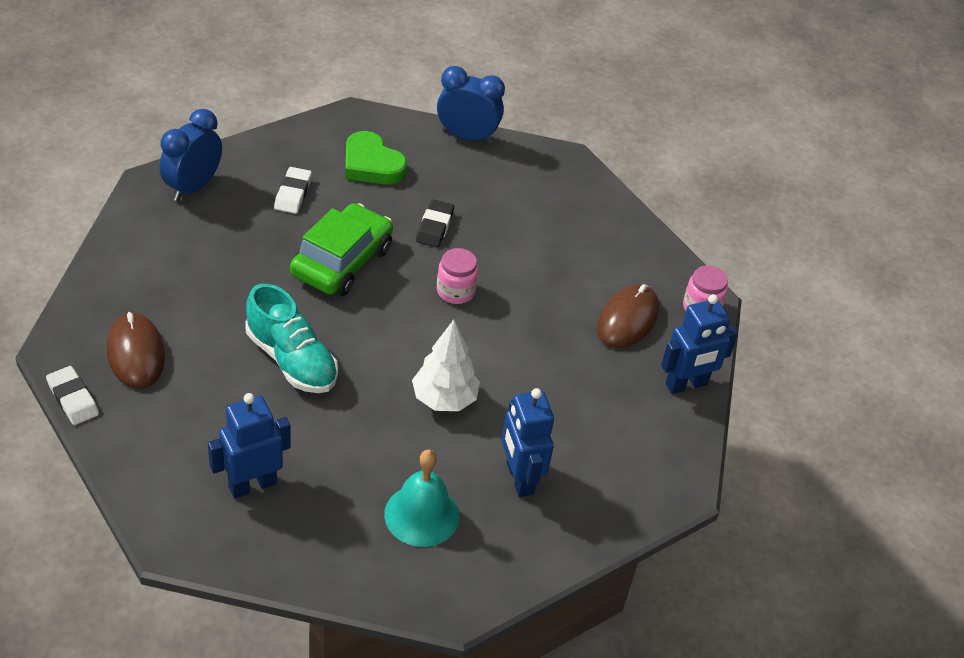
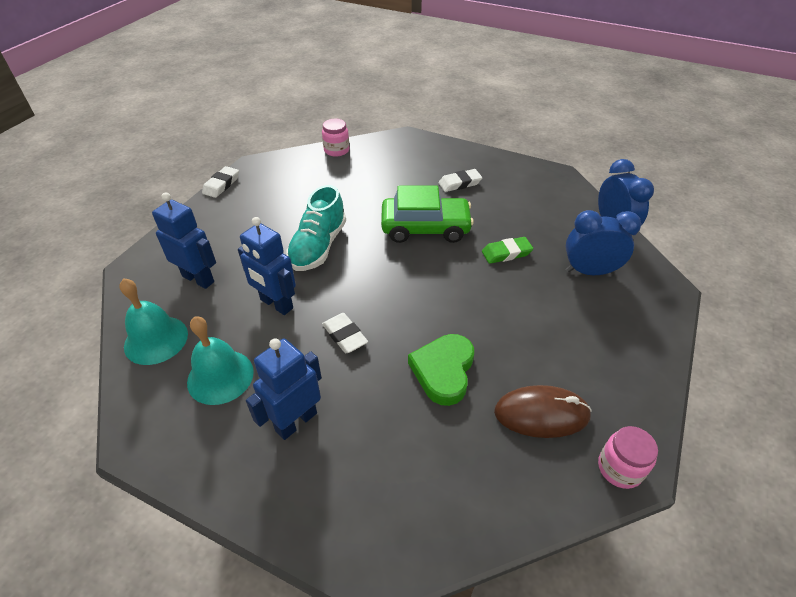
camera: 65 degrees right, 0 degrees up
(135, 353) = (272, 189): brown mouse -> none
(193, 187) = (420, 149): blue clock -> blue clock (589, 271)
(324, 553) = (156, 340): none -> turquoise bell
(372, 164) = (526, 200): green heart -> green heart (443, 371)
(434, 227) = (506, 253): black eraser -> green eraser
(444, 399) = (345, 335): white tree -> white eraser
(455, 291) = (457, 292): pink jar -> pink jar (336, 150)
(686, 385) = (509, 503): blue robot -> blue robot (276, 304)

